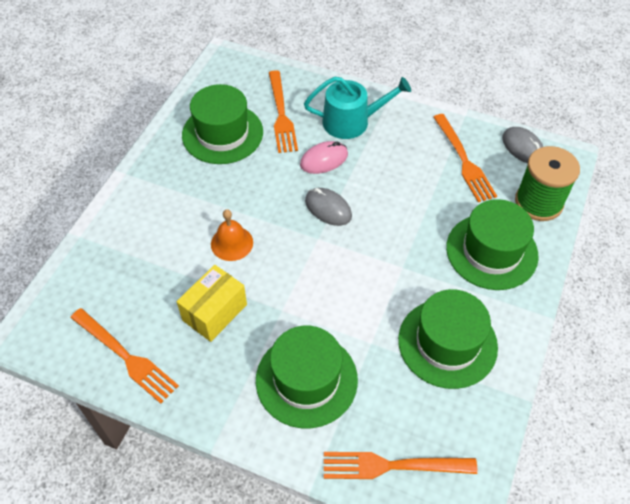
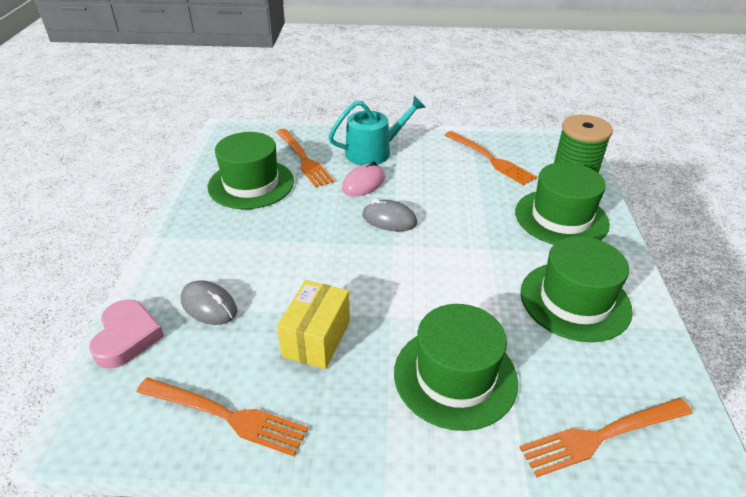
camera: 20 degrees left, 15 degrees down
(76, 267) = (127, 337): none -> pink heart
(232, 243) = (304, 270): orange bell -> none
(523, 148) = (533, 141): grey mouse -> grey mouse (209, 305)

